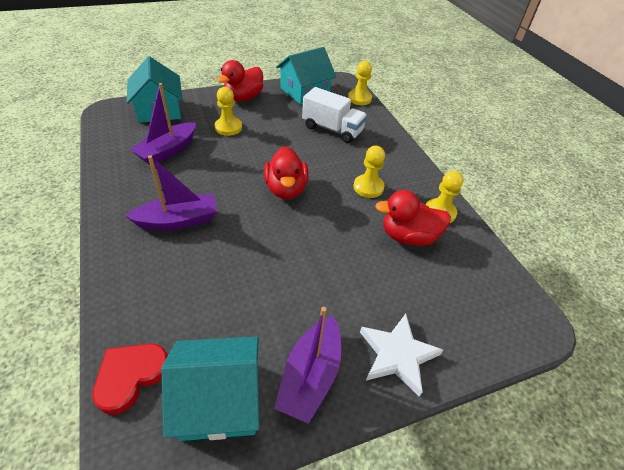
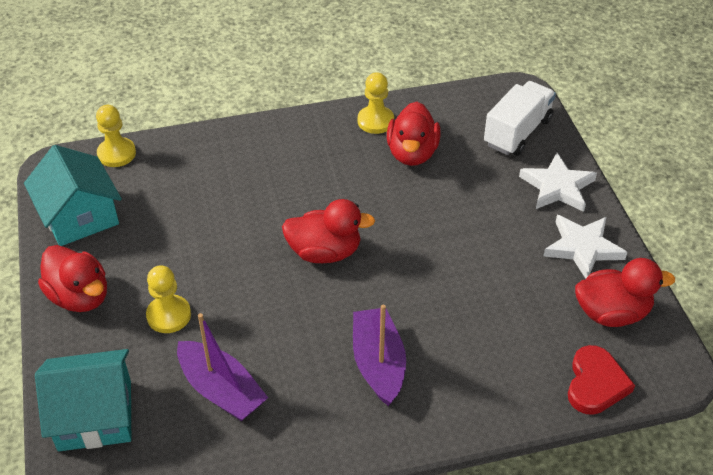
camera: 80 degrees left, 0 degrees up
(130, 376) = (595, 383): red heart -> red heart turned 120 degrees counterclockwise
(219, 399) = (612, 313): turquoise house -> red duck
(310, 376) = (583, 248): purple boat -> white star
(332, 129) = (195, 193): white truck -> white truck (517, 132)
(368, 187) = (327, 173): yellow pawn -> none

